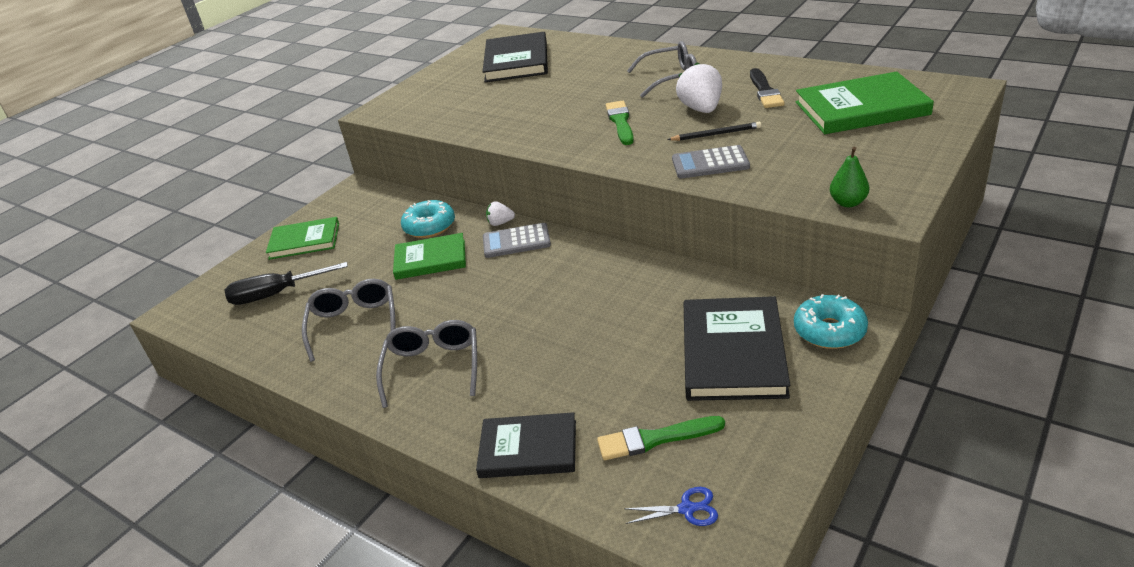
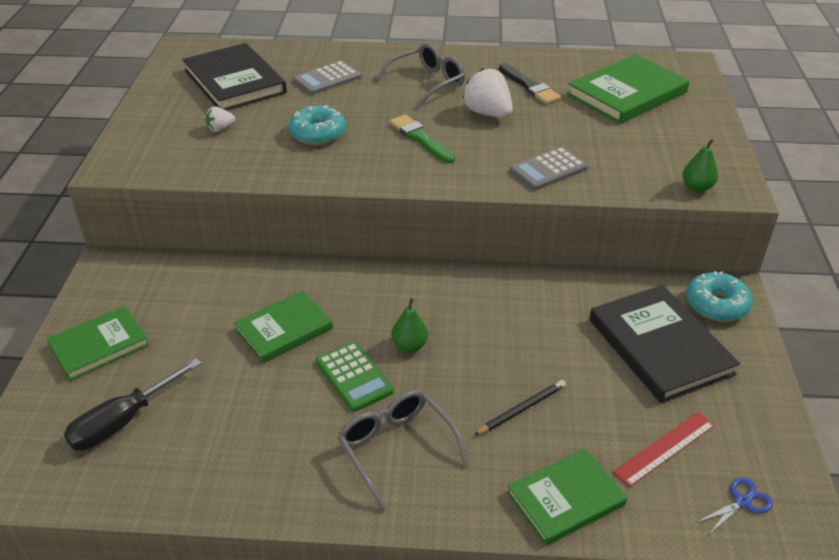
camera: 35 degrees left, 5 degrees up
(354, 324) = (260, 427): grey glasses -> none
(429, 227) = (248, 291): turquoise donut -> turquoise donut (318, 134)
(449, 306) = (354, 377): none -> green calculator
(500, 223) = (327, 269): white strawberry -> white strawberry (220, 129)
(511, 294) = (409, 345): none -> green pear
(516, 241) = (363, 286): grey calculator -> grey calculator (327, 79)
(528, 449) = (565, 498): black book -> green book
(655, 439) = (665, 448): green brush -> red ruler
(716, 134) = (526, 138): black pencil -> black pencil (522, 409)

